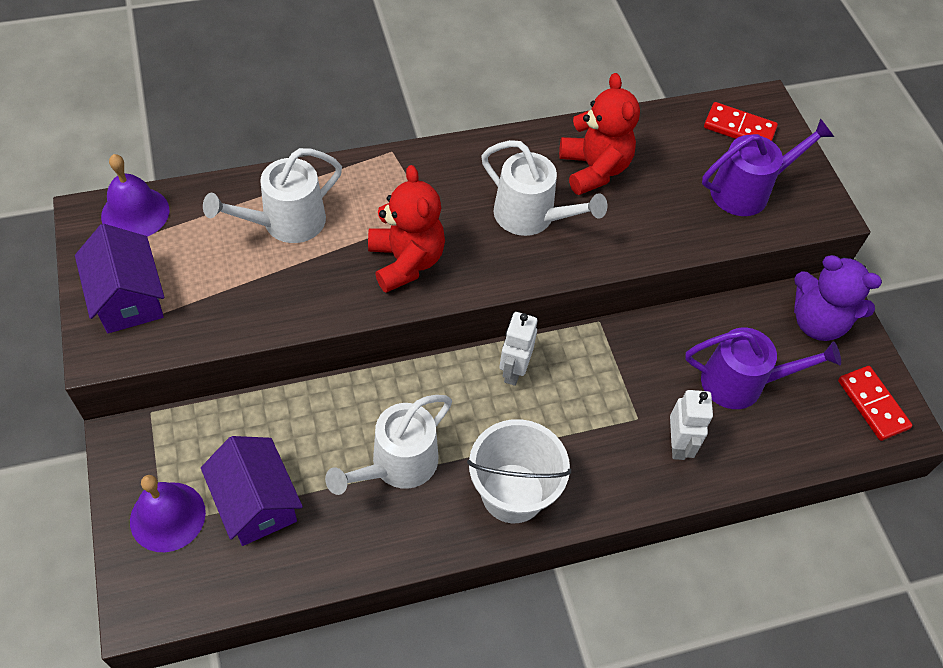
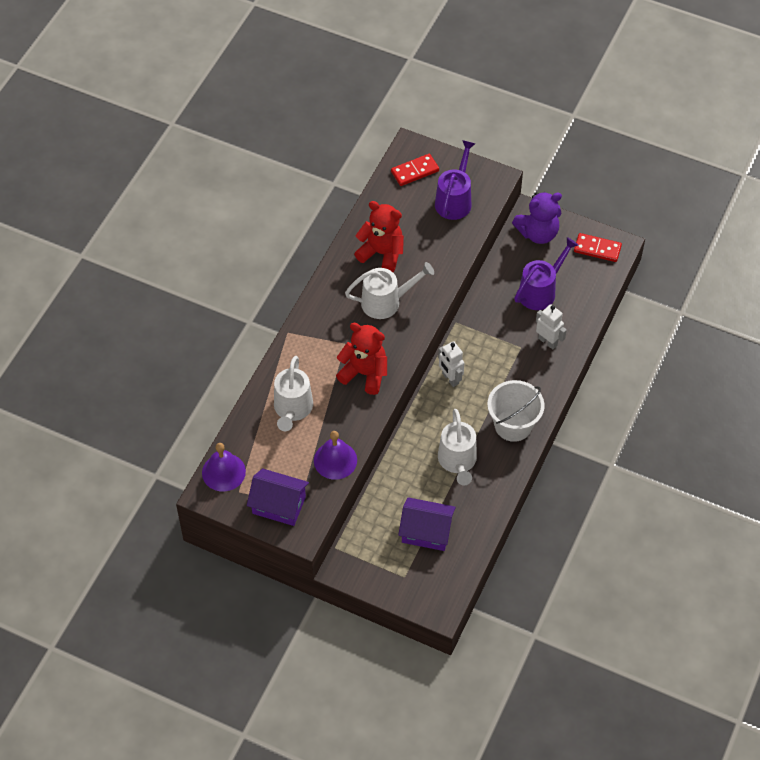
camera: 45 degrees left, 0 degrees up
(167, 516) = (401, 572): purple bell -> purple bell (335, 460)

